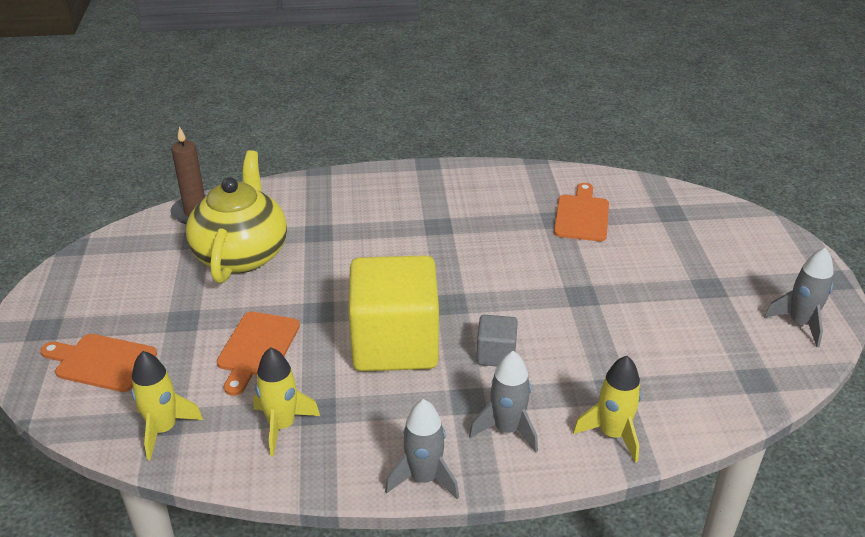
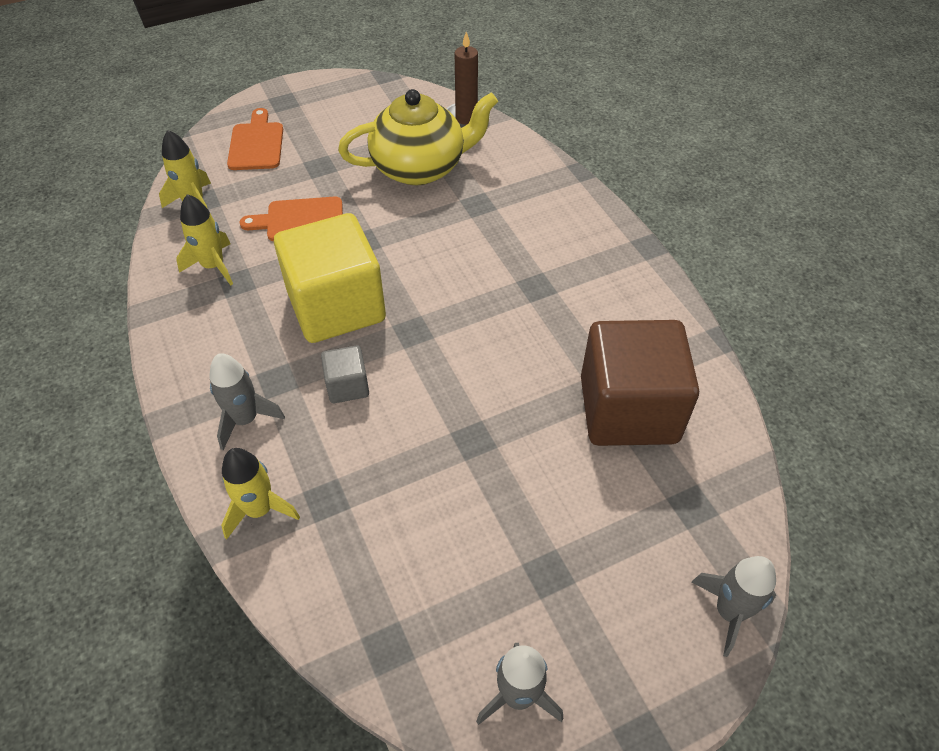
camera: 70 degrees right, 15 degrees up
(424, 478) = (173, 374): grey rocket -> grey rocket (729, 612)
(582, 216) = (628, 409): orange cutting board -> brown cube

